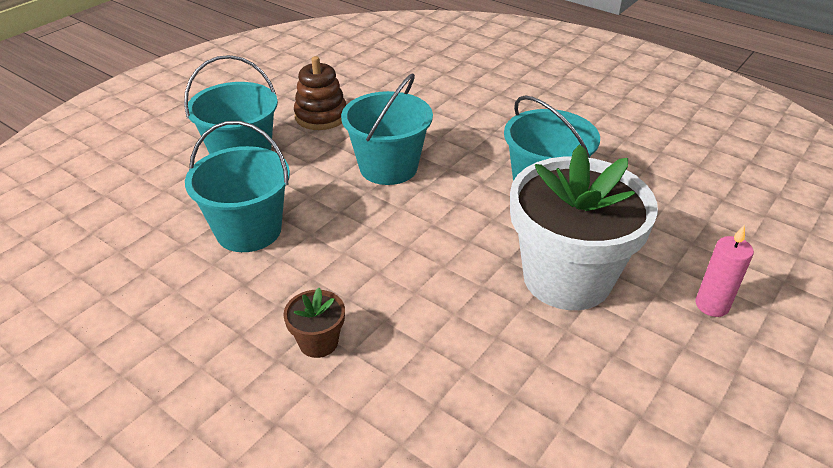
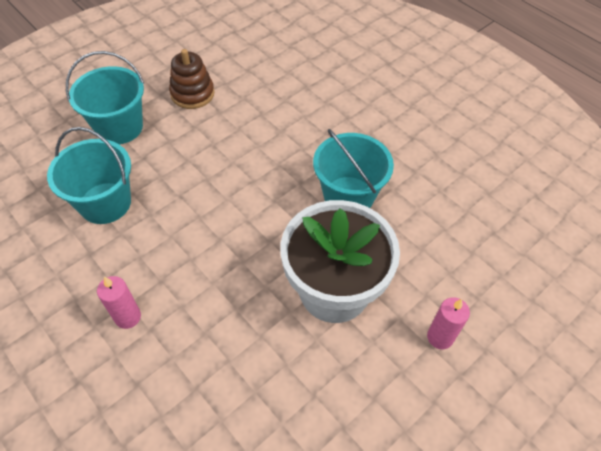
camera: 10 degrees right, 15 degrees up
(318, 342) = (128, 317): brown flower pot -> pink candle
(388, 167) = (230, 156): turquoise bucket -> none

